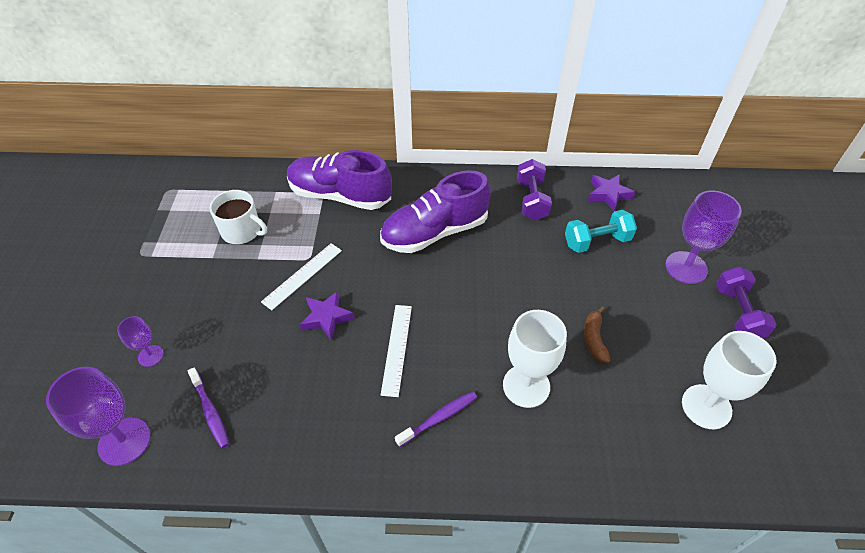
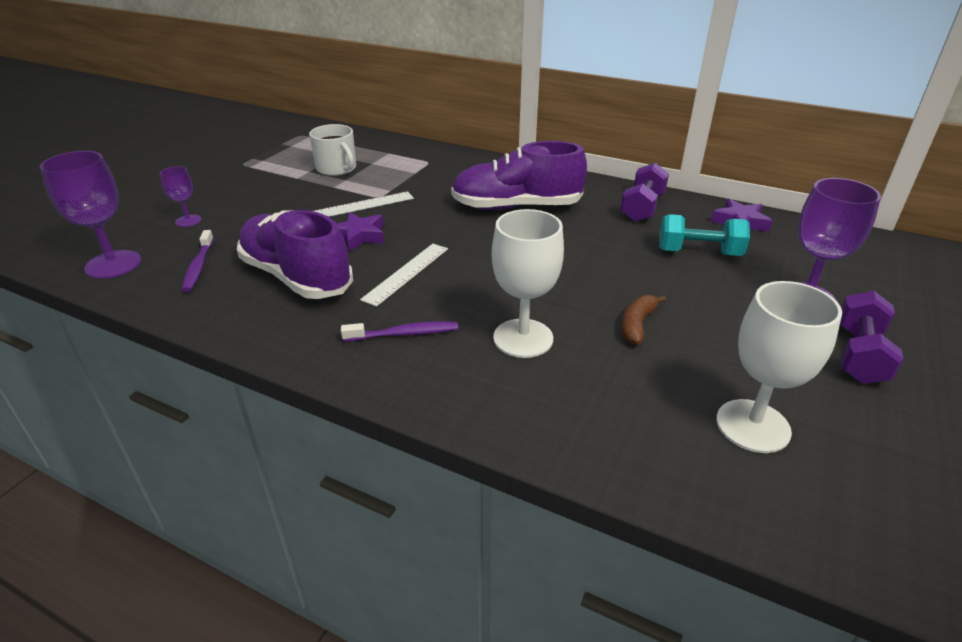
camera: 25 degrees right, 15 degrees down
(339, 195) = (444, 166): purple shoe -> purple shoe (296, 277)

